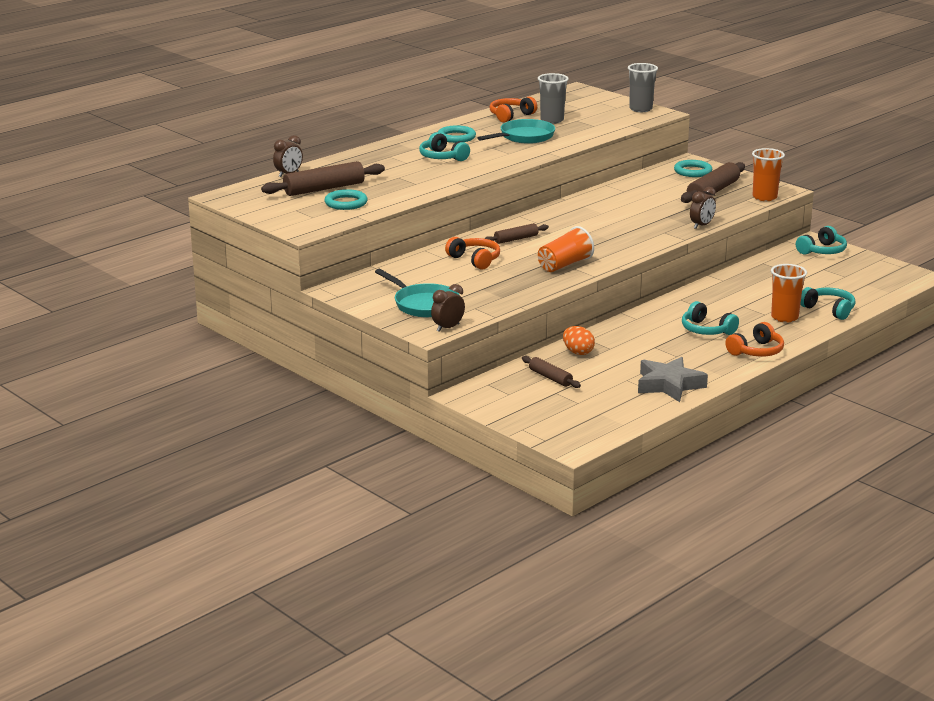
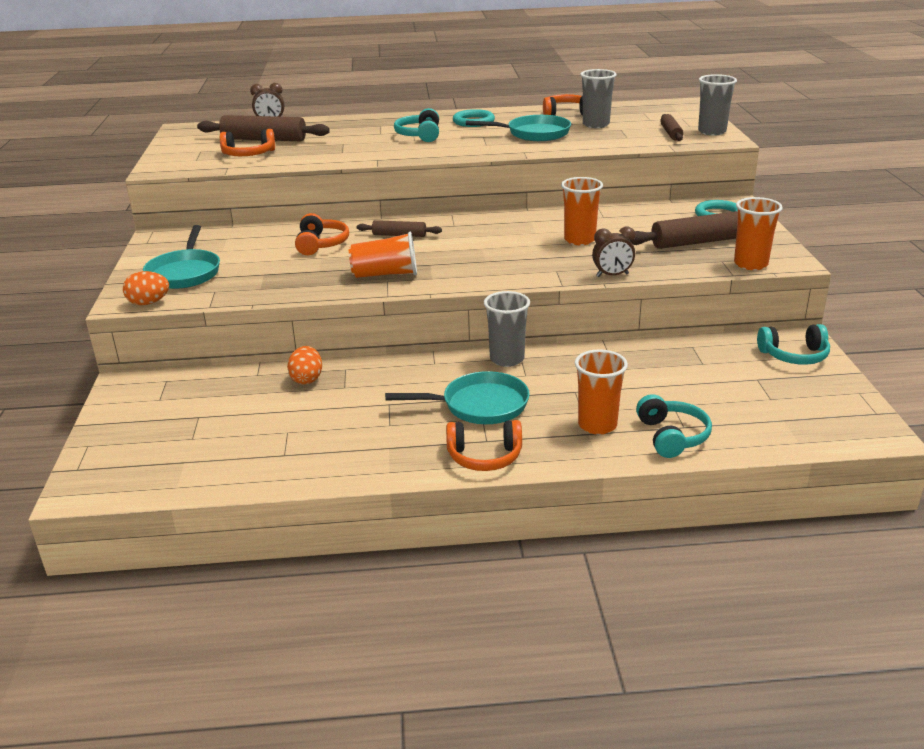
camera: 40 degrees right, 5 degrees up
(346, 203) = (248, 154): turquoise ring -> orange headphones
(448, 328) = (149, 303): brown clock -> orange egg
(550, 378) = (227, 397): brown rolling pin -> brown rolling pin (671, 133)
(640, 210) = (579, 240): none -> orange cup
(669, 385) = (313, 458): grey star -> none
(674, 302) = (507, 359): none -> grey cup
(706, 330) = (479, 405): turquoise headphones -> turquoise pan

